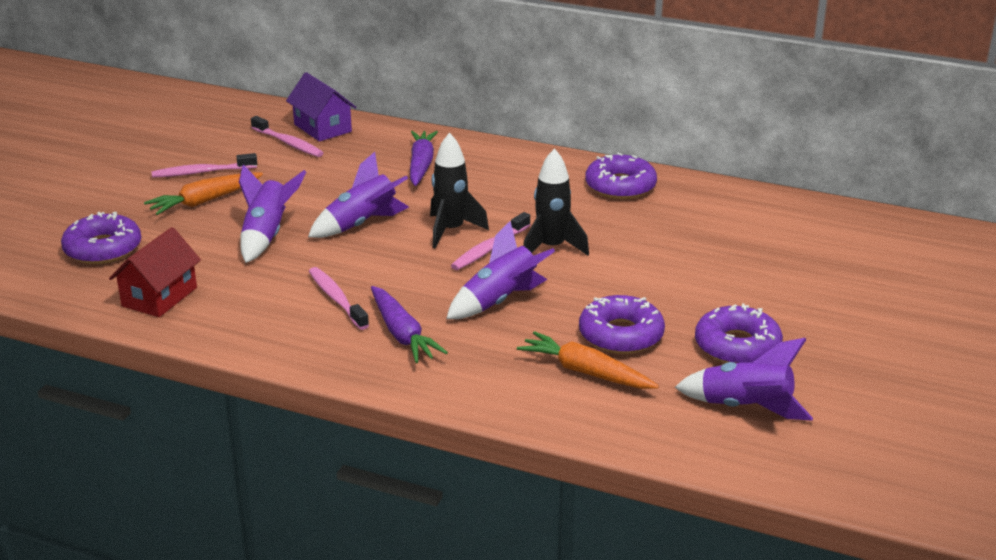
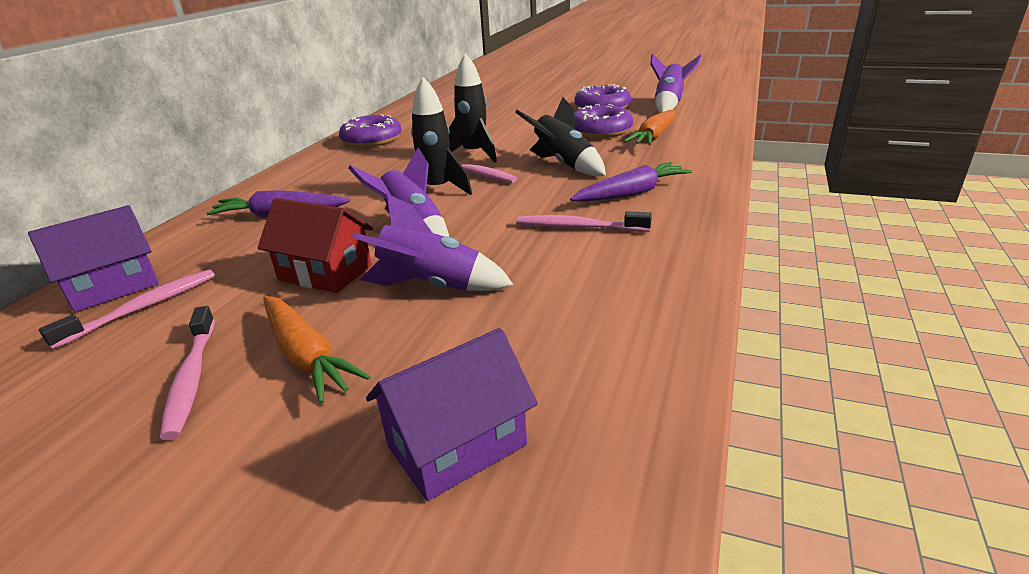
camera: 90 degrees left, 0 degrees up
(103, 249) = (456, 445): purple donut -> purple house
(159, 297) = (606, 346): red house -> red house (325, 273)
(336, 299) = (578, 227): pink toothbrush -> pink toothbrush turned 45 degrees clockwise
(500, 301) = (563, 164): purple rocket -> black rocket

